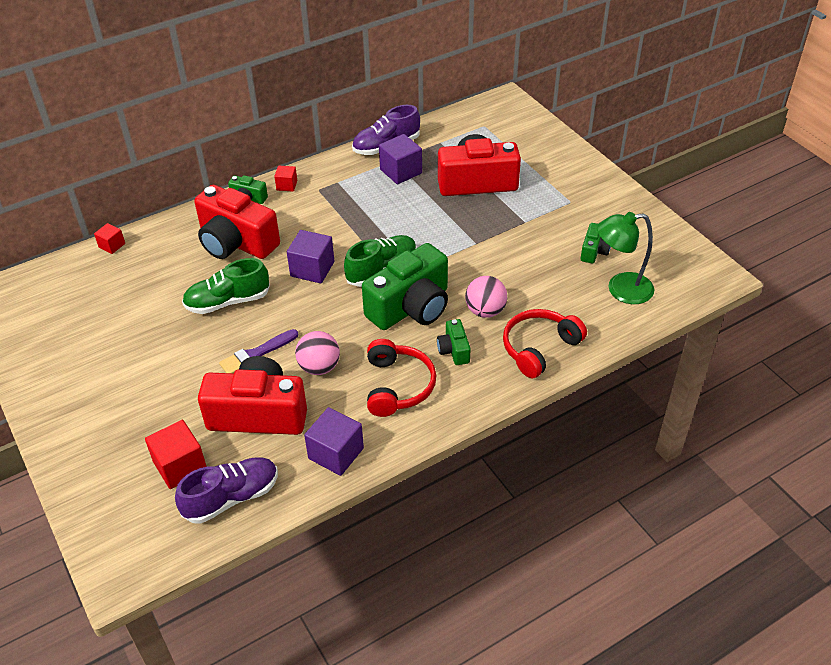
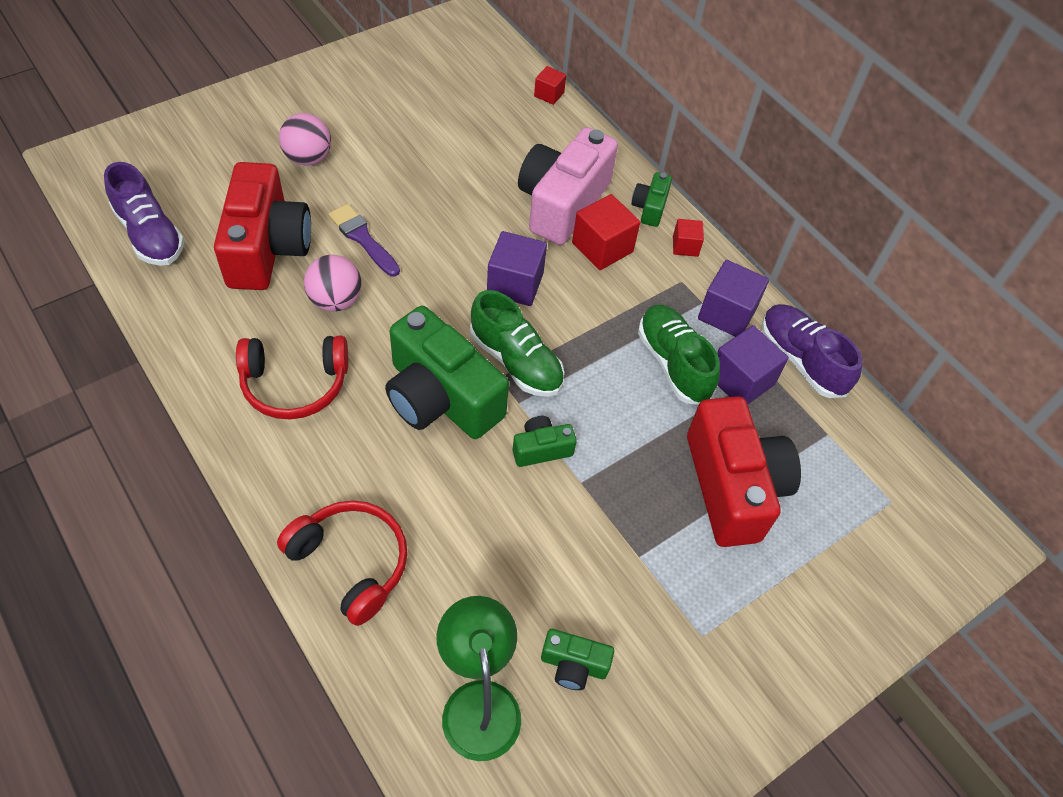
camera: 80 degrees right, 10 degrees up
(180, 466) = (202, 189): red cube -> red cube (602, 247)
(227, 301) = (453, 205): green shoe -> green shoe (673, 363)
(236, 242) = (562, 203): red camera -> pink camera
(336, 453) = (194, 324): purple cube -> purple cube (727, 313)
(454, 350) = (354, 449): green camera -> green camera (541, 449)
(485, 311) = (431, 491): pink ball -> pink ball (308, 158)

